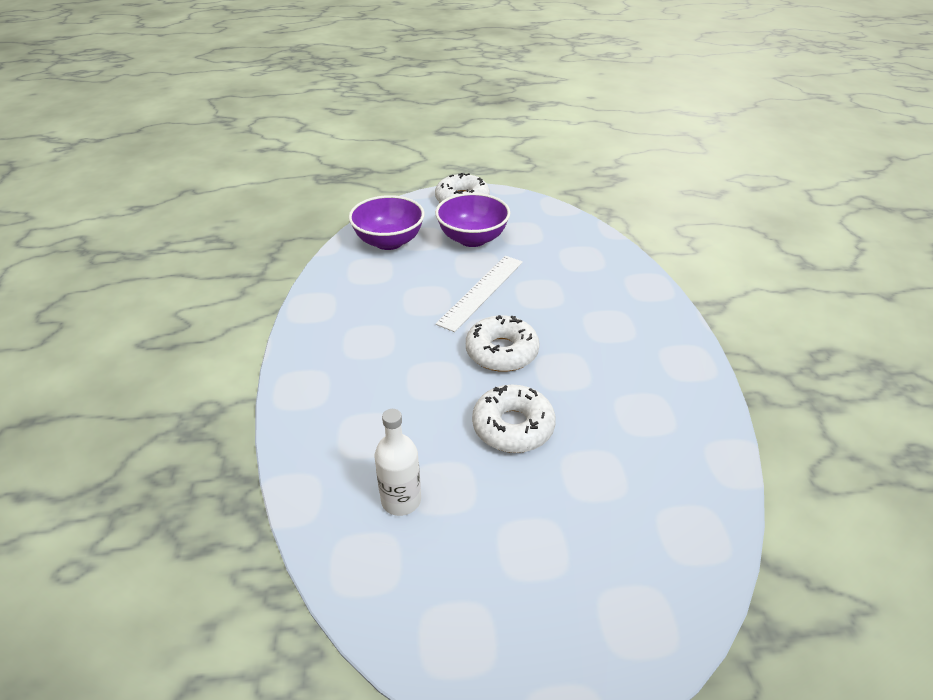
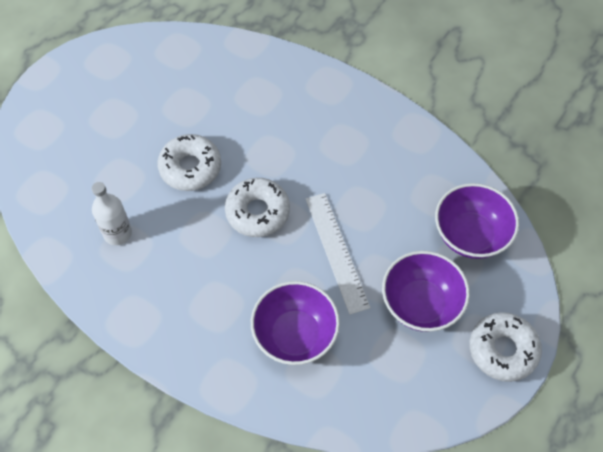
camera: 130 degrees right, 20 degrees up
(401, 500) = (197, 83): white bottle -> white bottle (117, 233)
(571, 277) = (295, 335): none -> purple bowl

